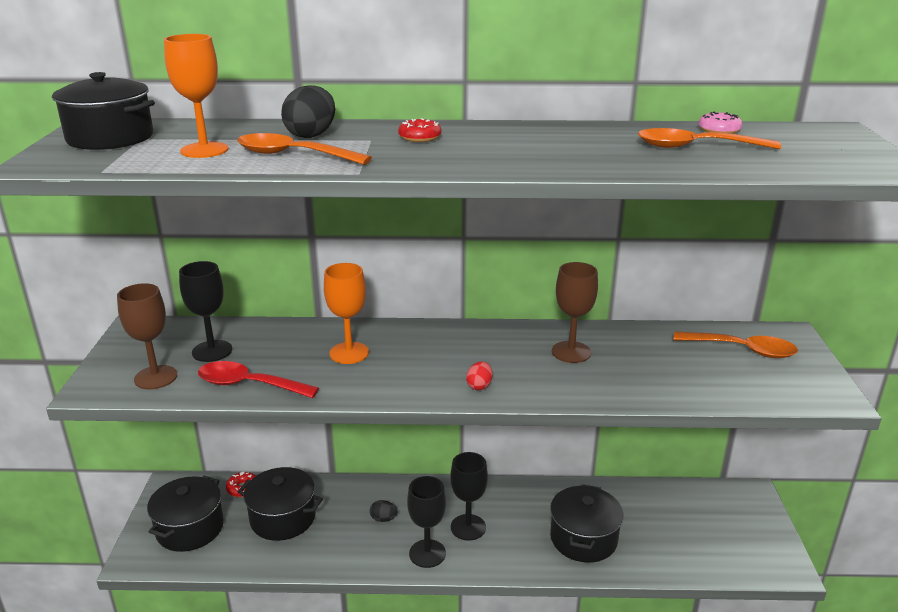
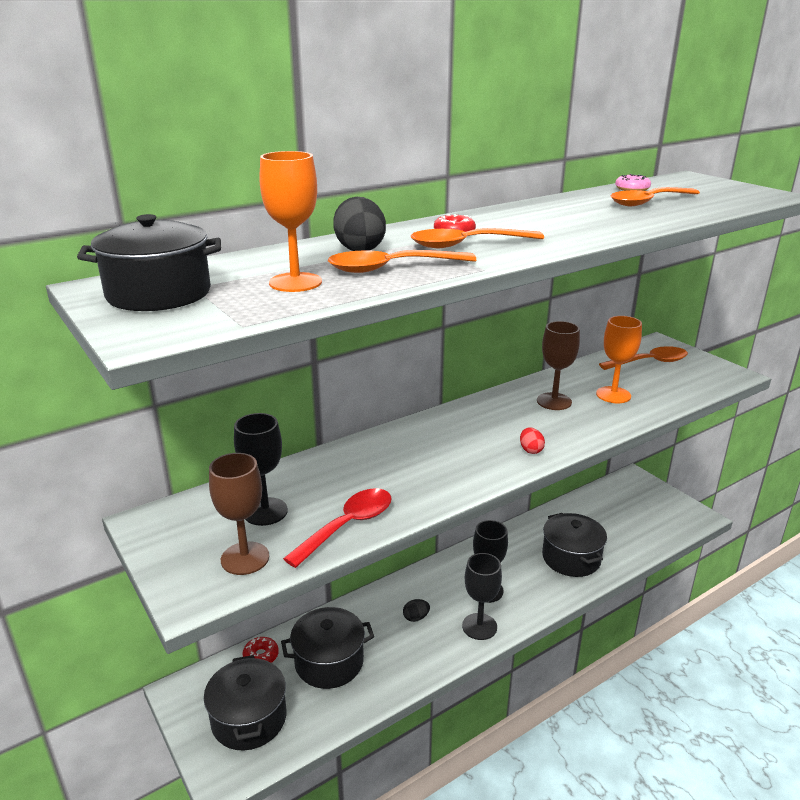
camera: 35 degrees left, 0 degrees up
(249, 385) = (348, 526): red spoon -> red spoon turned 150 degrees clockwise
(349, 353) = (394, 464): orange goblet -> orange goblet (613, 395)
(401, 150) = (467, 245): none -> orange spoon

